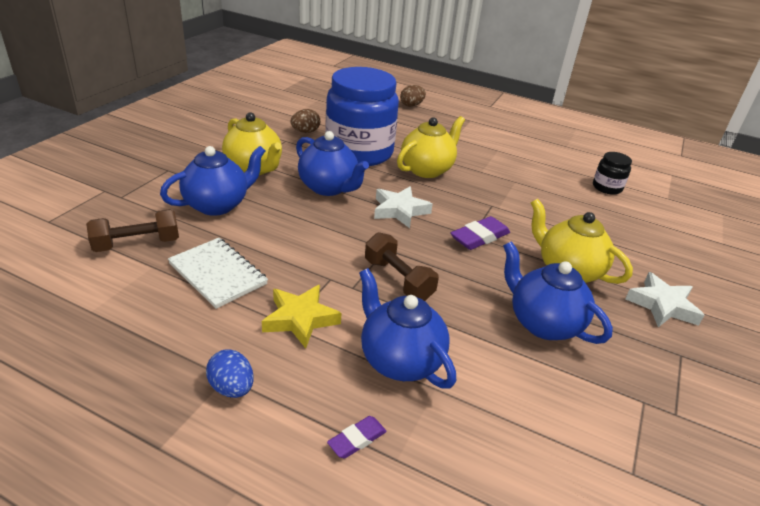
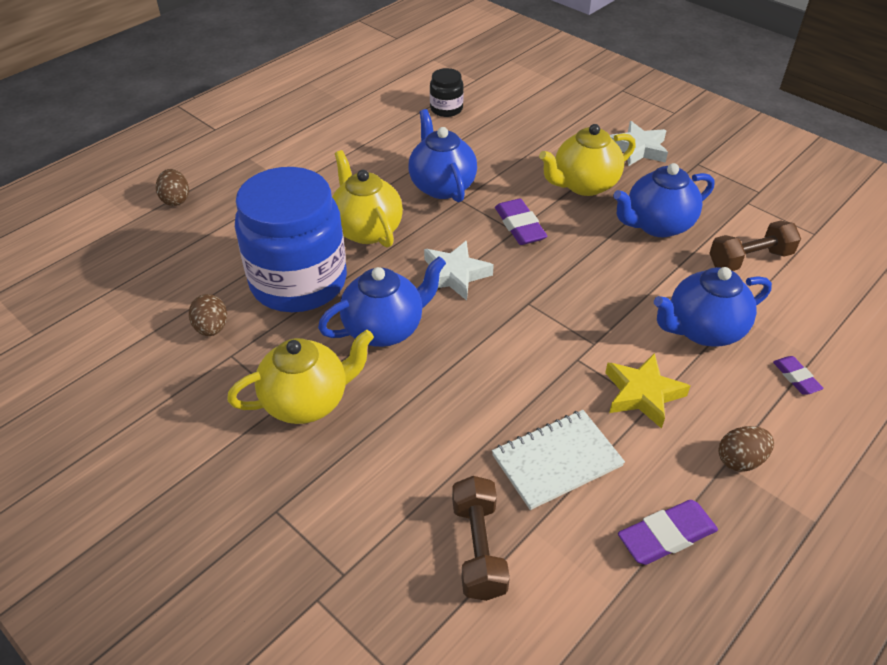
camera: 70 degrees left, 10 degrees up
(144, 337) = (666, 536): none -> purple eraser
(217, 205) = (398, 451): blue teapot -> blue teapot (442, 186)
(232, 388) = (740, 460): blue egg -> brown egg
(398, 279) = (585, 305): brown dumbbell -> brown dumbbell (750, 259)

